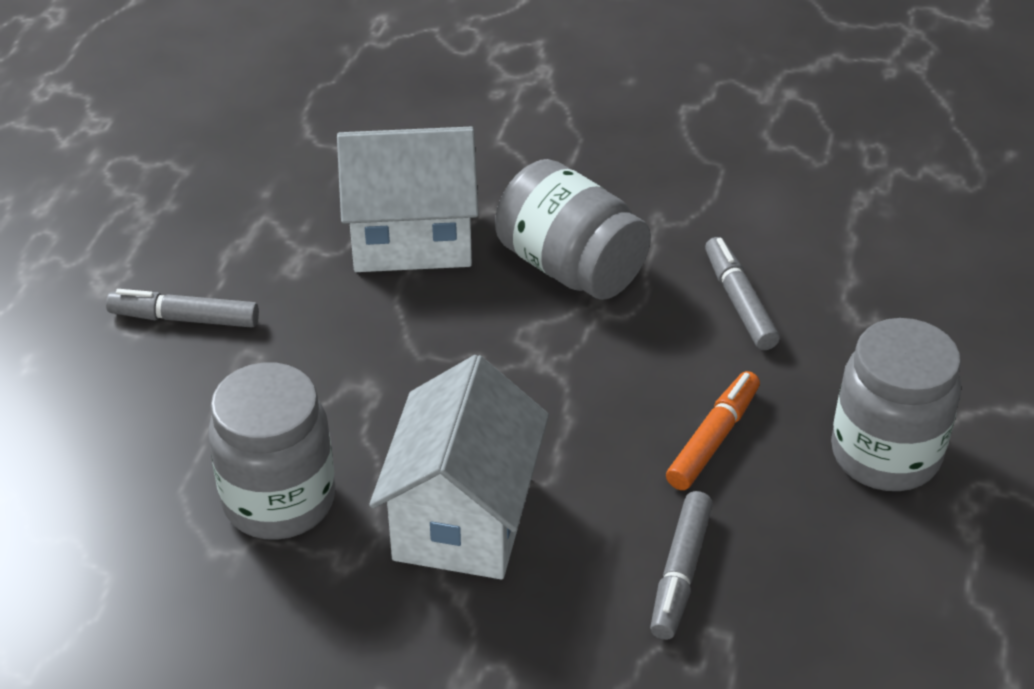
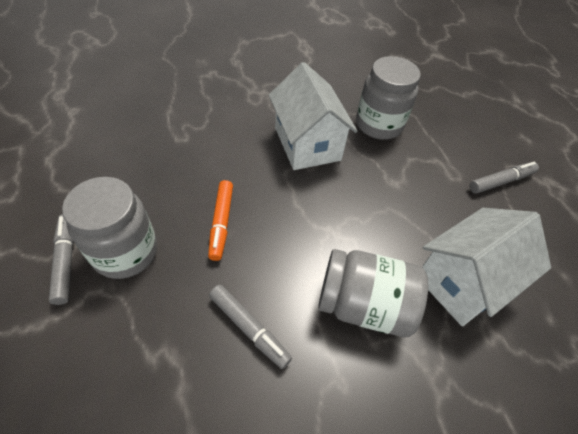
camera: 145 degrees right, 10 degrees up
(680, 573) = (207, 155): grey marker -> grey marker (66, 261)

